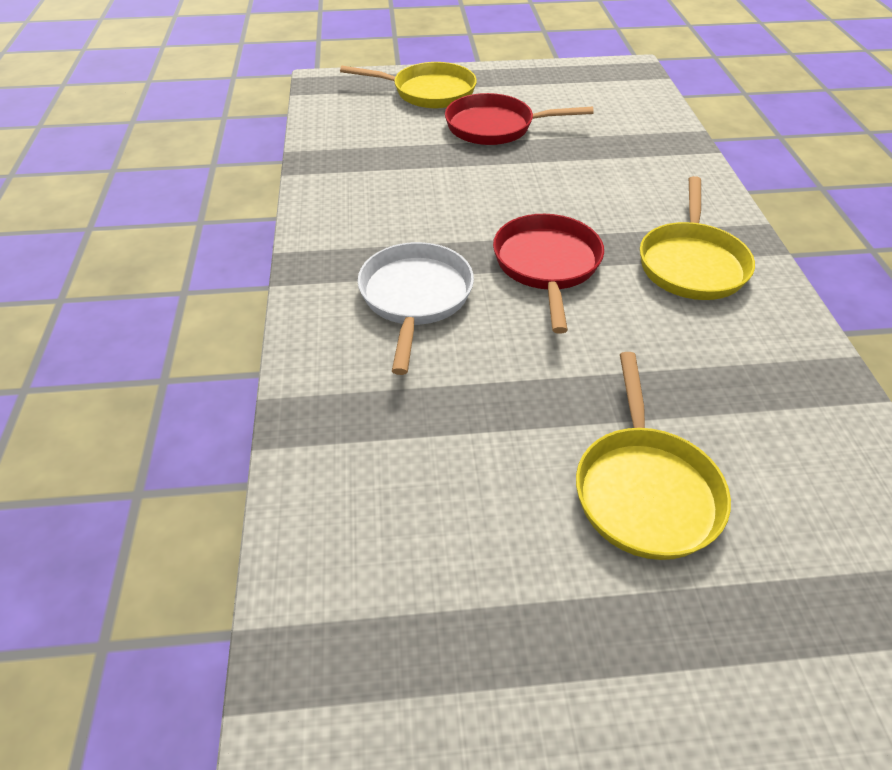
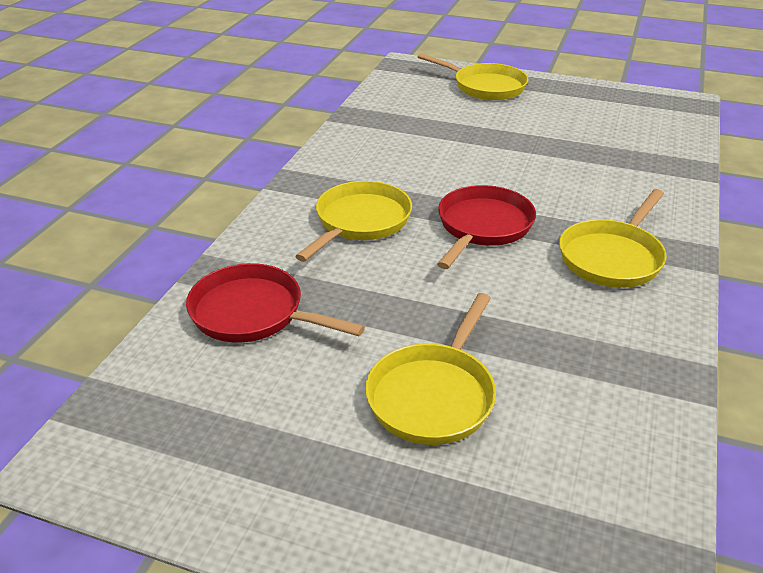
camera: 25 degrees right, 10 degrees down
(415, 298) = (360, 222): white pan -> yellow pan
(495, 127) = (521, 122): red pan -> red pan (253, 313)

